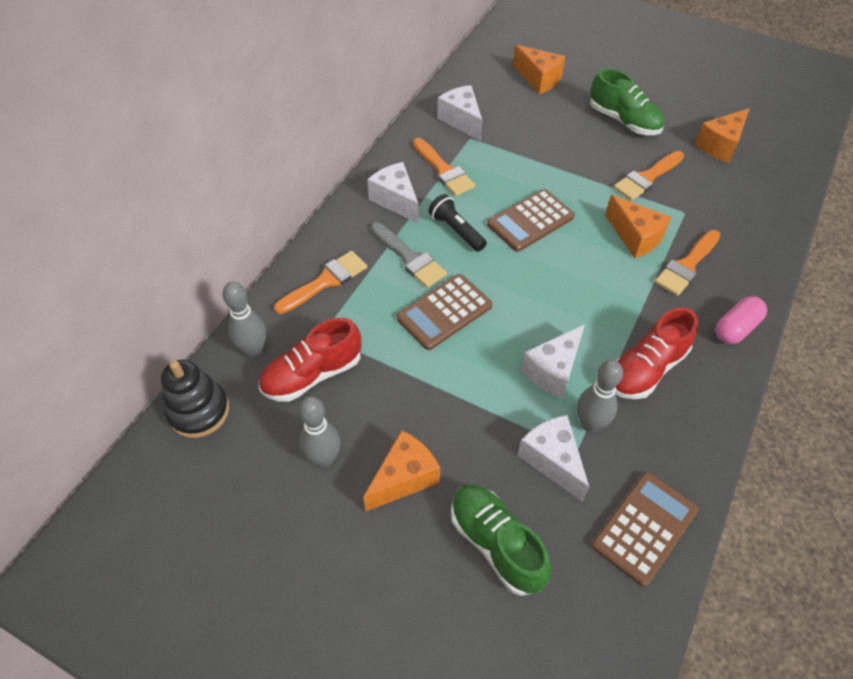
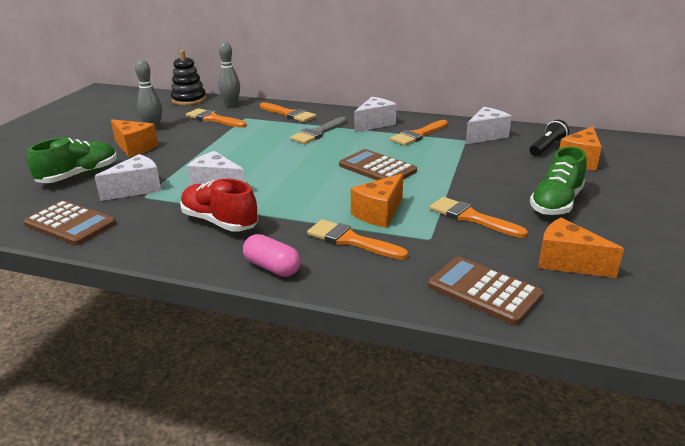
camera: 80 degrees right, 25 degrees down
(312, 374) = (213, 119): red shoe -> orange brush
(444, 312) = (269, 147): brown calculator -> brown calculator (484, 291)
(456, 230) = (352, 144): black flashlight -> black flashlight (547, 147)
(590, 424) = (166, 201): grey bowling pin -> none

